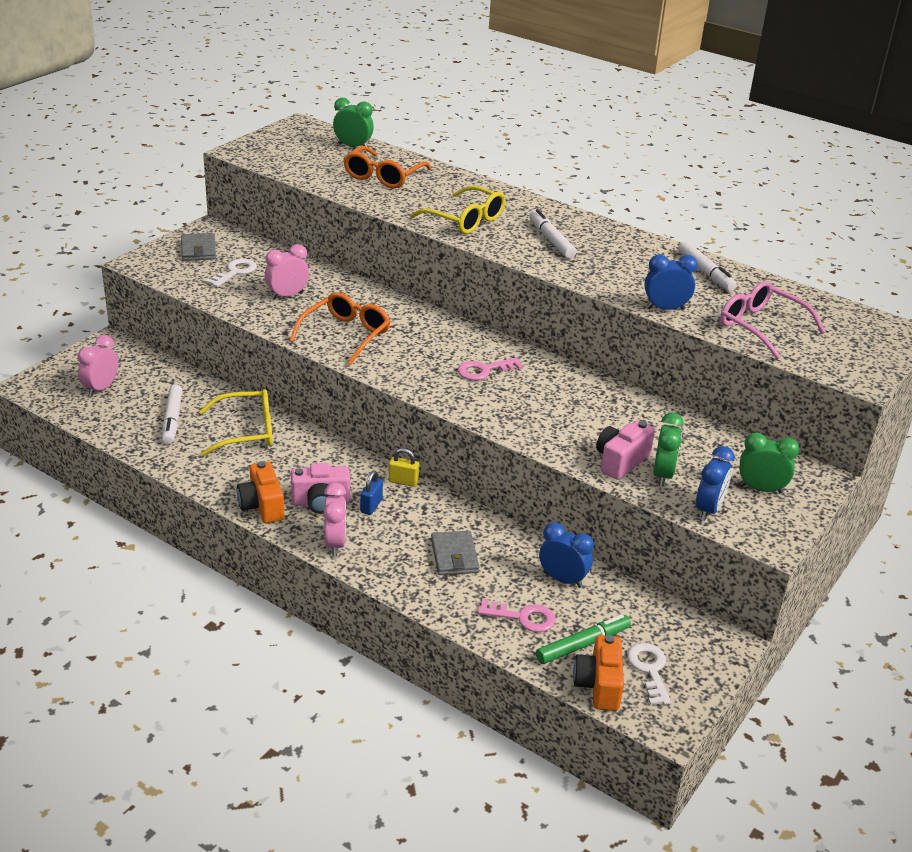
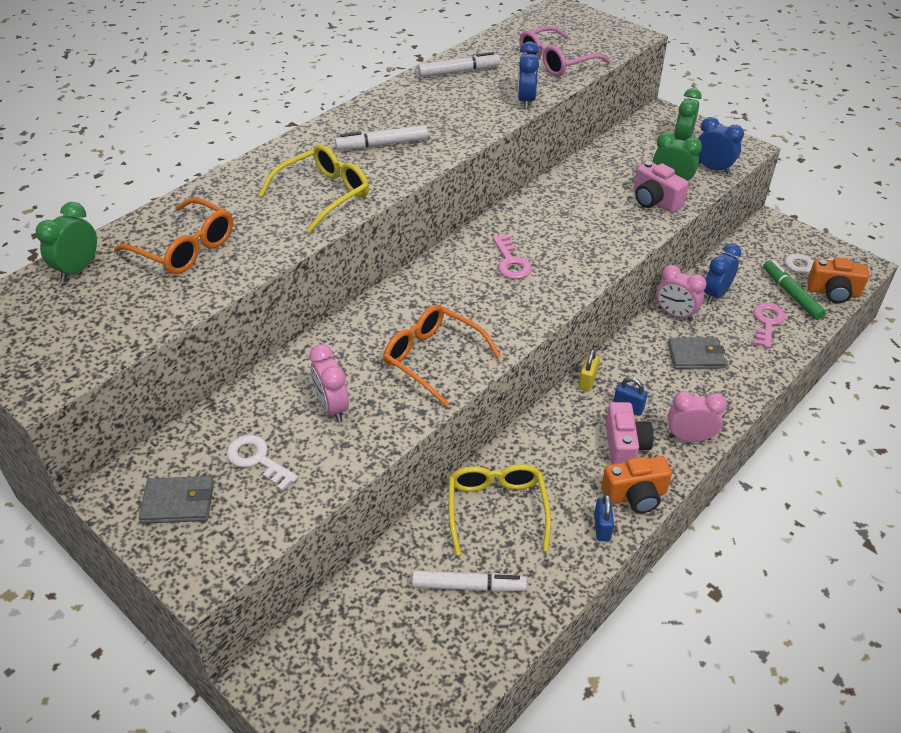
camera: 80 degrees left, 10 degrees up
(101, 388) = (386, 677): pink clock -> pink clock (675, 314)
(226, 486) = (602, 527): none -> blue padlock

